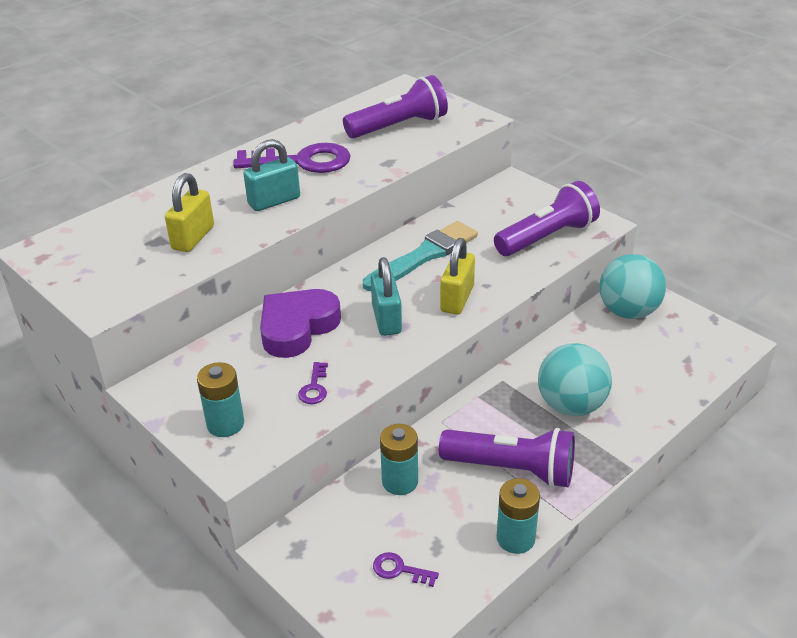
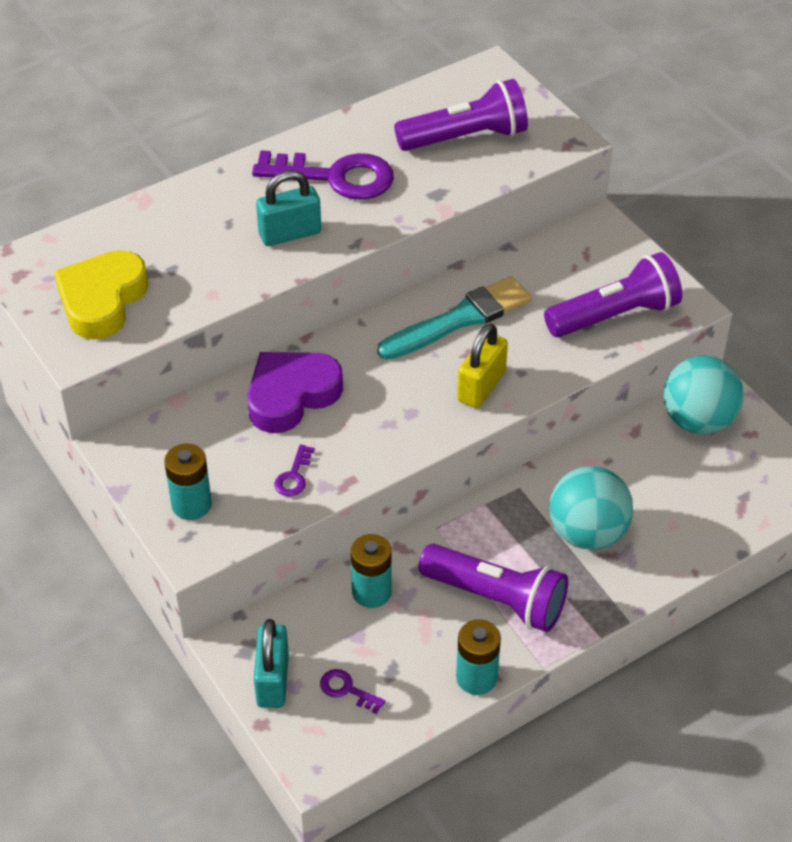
camera: 10 degrees right, 10 degrees up
(119, 266) = (102, 300): none -> yellow heart
(193, 238) = (189, 273): yellow padlock -> none
(386, 319) = (393, 401): turquoise padlock -> turquoise padlock (273, 680)

